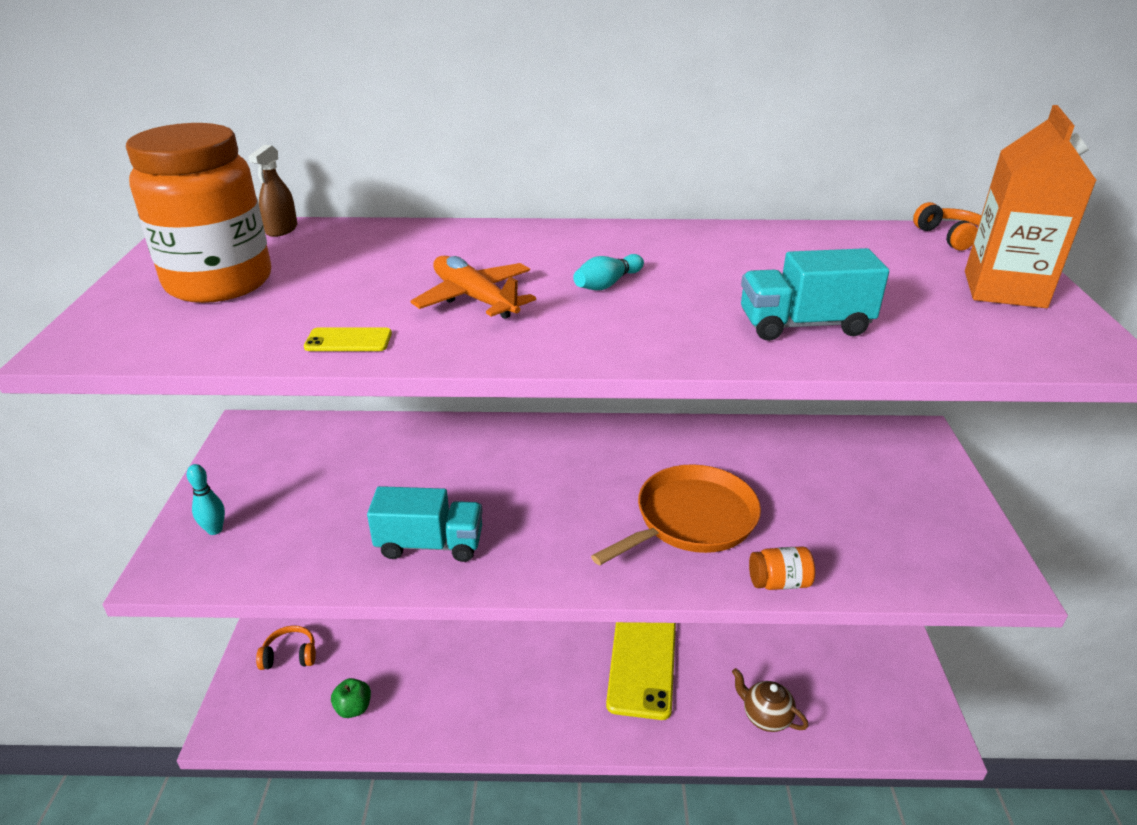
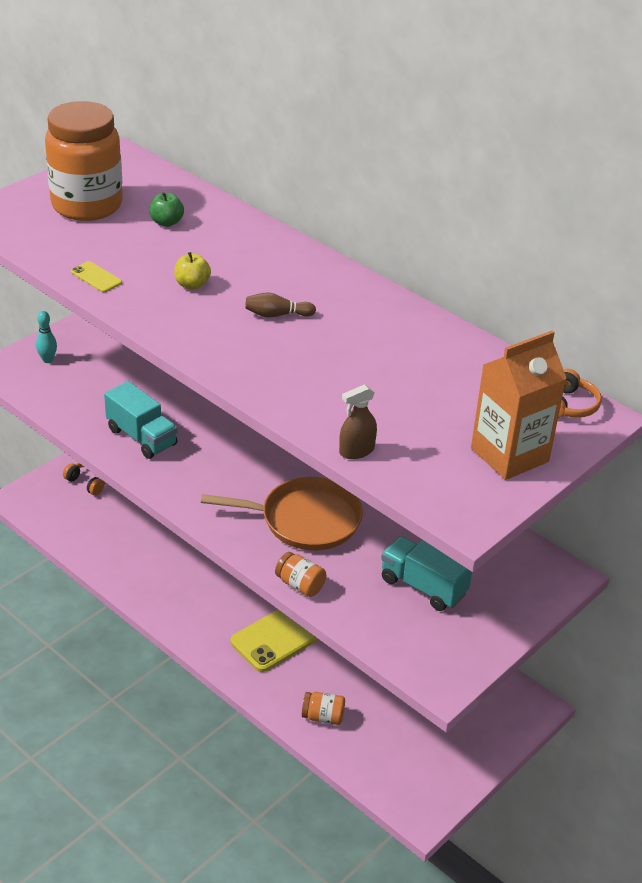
camera: 40 degrees right, 5 degrees up
(281, 230) = (166, 180): brown spray bottle -> brown spray bottle (356, 451)
(353, 708) = (92, 535): green apple -> green apple (166, 222)
(474, 298) = (192, 285): orange plane -> yellow apple
(607, 284) = (277, 315): turquoise bowling pin -> brown bowling pin
(765, 716) = (323, 717): brown teapot -> orange jar
(804, 325) = (334, 401): turquoise truck -> turquoise truck (423, 586)

